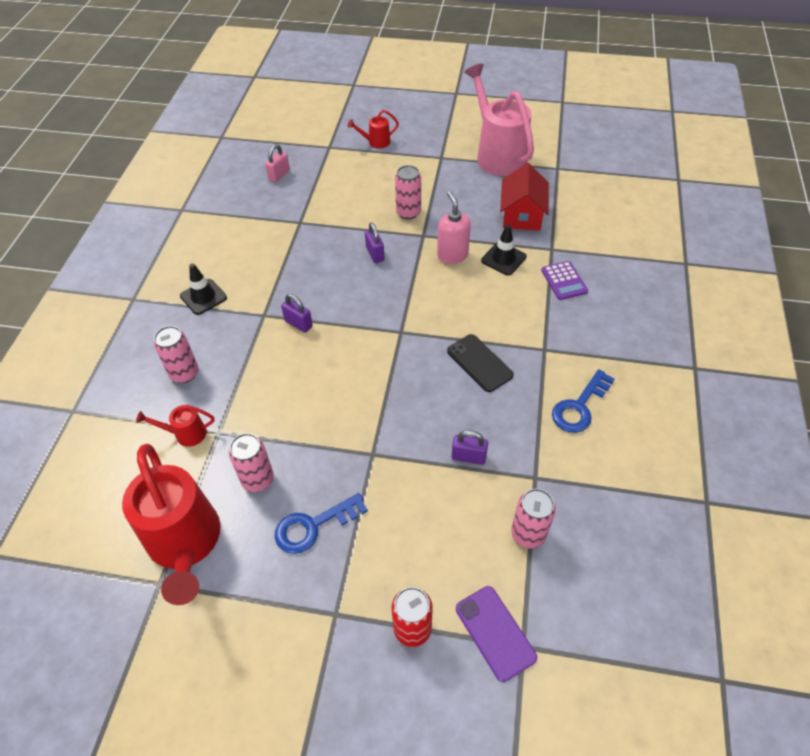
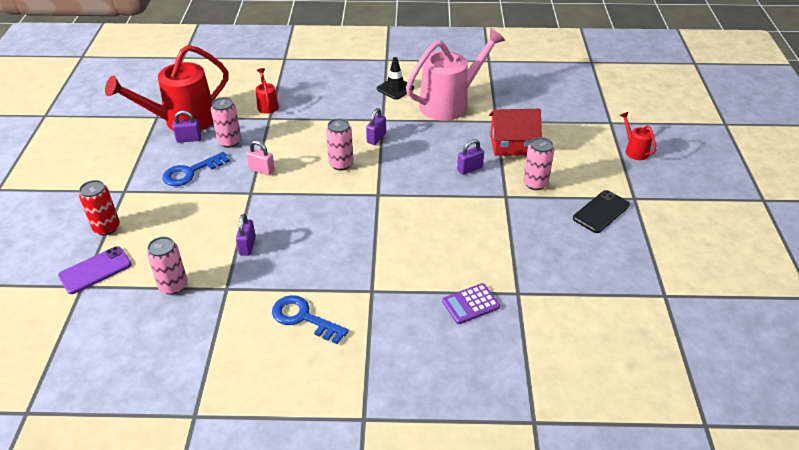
camera: 80 degrees right, 10 degrees down
(184, 373) = (319, 94): pink can -> pink can (341, 164)
(235, 533) = (189, 139): none -> purple padlock
(279, 175) = (554, 100): pink padlock -> pink padlock (262, 170)
(313, 526) = (191, 172): blue key -> blue key turned 90 degrees counterclockwise
(452, 255) = (483, 218): pink soap dispenser -> none
(479, 363) = (348, 246): black phone -> black phone (601, 212)
(497, 154) = (663, 241): pink watering can -> pink watering can (450, 103)
(503, 259) = (490, 255): black traffic cone -> none
(521, 215) = (565, 266): red house -> red house (512, 144)

